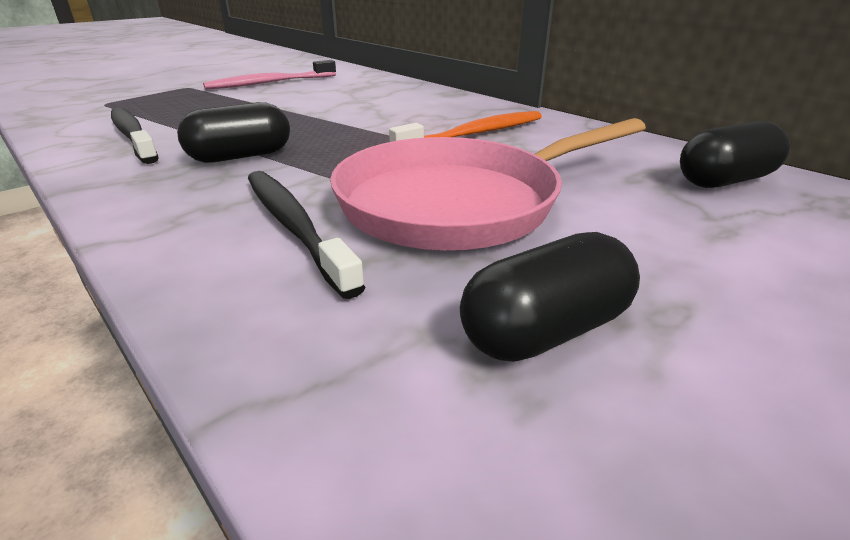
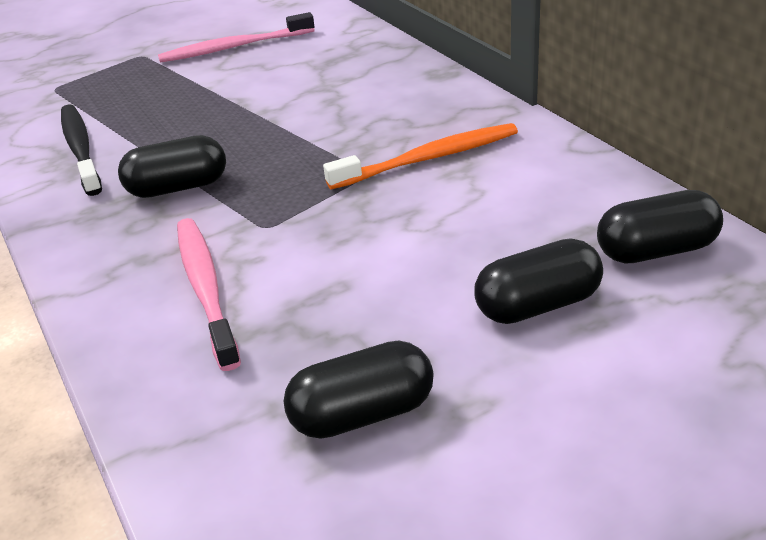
camera: 15 degrees right, 5 degrees up
(294, 226) = (206, 288): black toothbrush -> pink toothbrush
(459, 203) = (362, 267): pink pan -> none
(658, 221) = (537, 305): none -> black capsule

